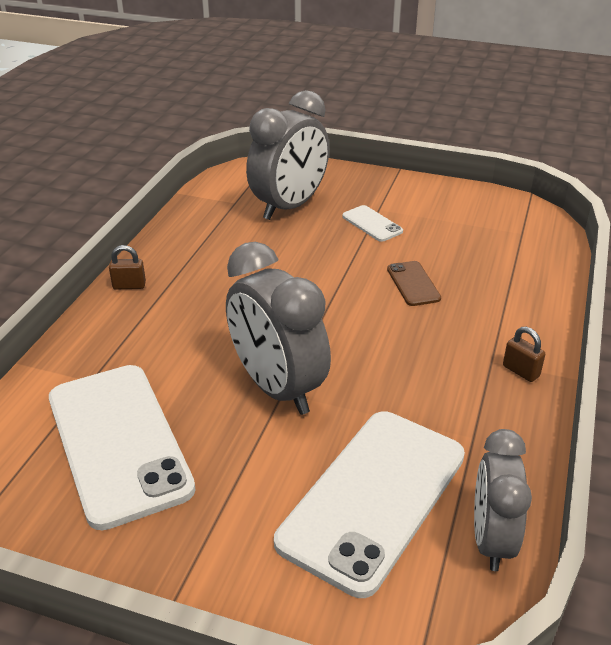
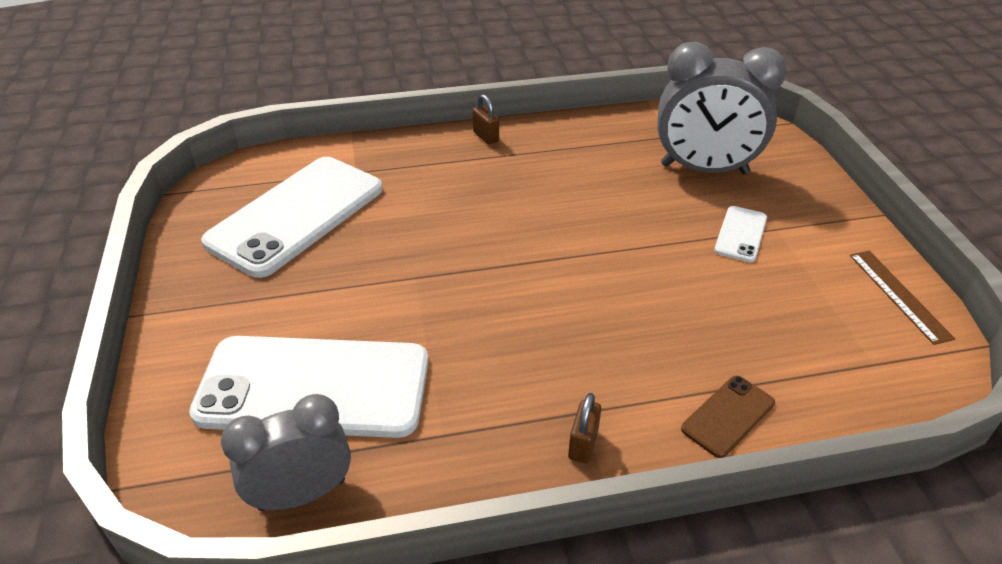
camera: 60 degrees right, 5 degrees up
(277, 388) = (418, 271): grey clock -> none
(413, 284) = (662, 303): brown phone -> brown phone (728, 416)
(474, 198) = (899, 295): none -> brown ruler

